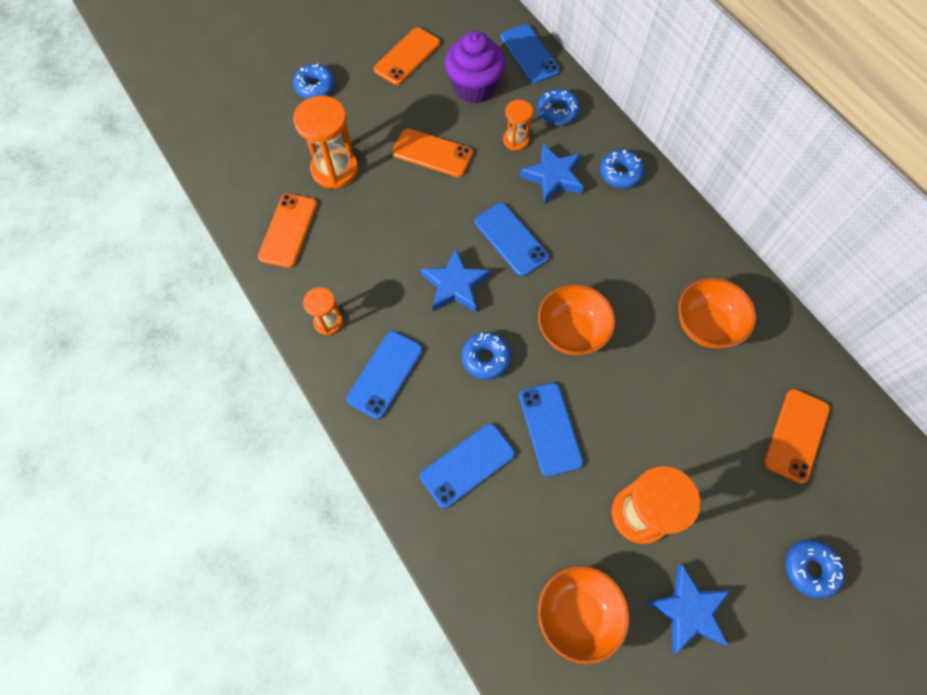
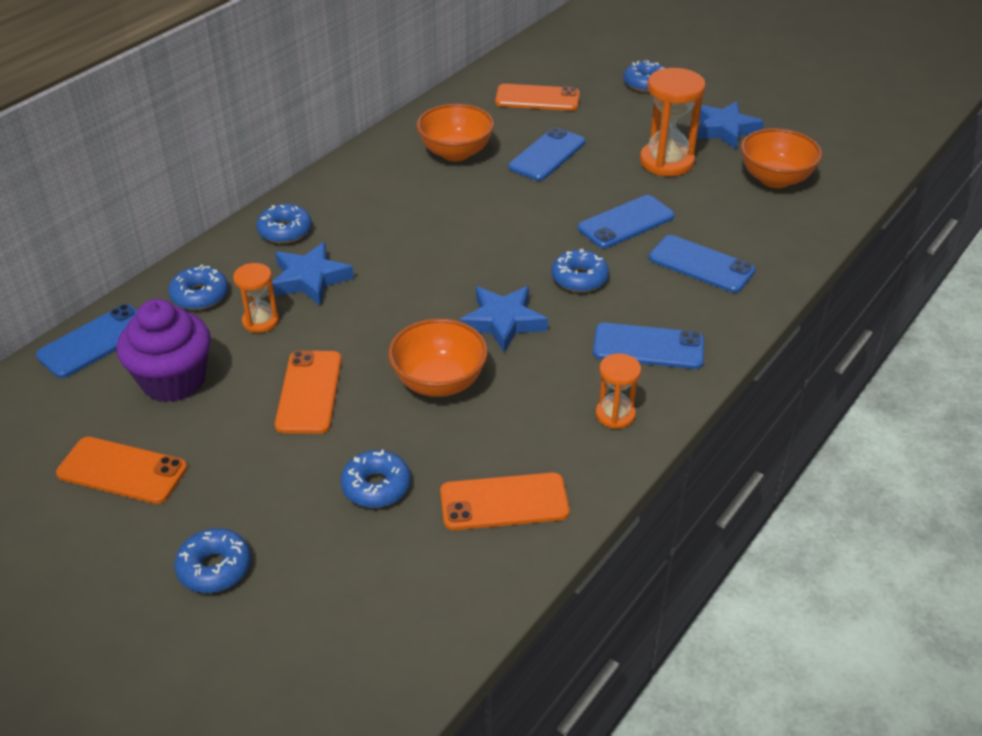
camera: 110 degrees left, 25 degrees down
(335, 169) = (376, 486): orange hourglass -> blue donut
(511, 239) = (417, 293): blue phone -> blue phone (547, 155)
(571, 332) = (512, 229): orange bowl -> orange bowl (439, 382)

